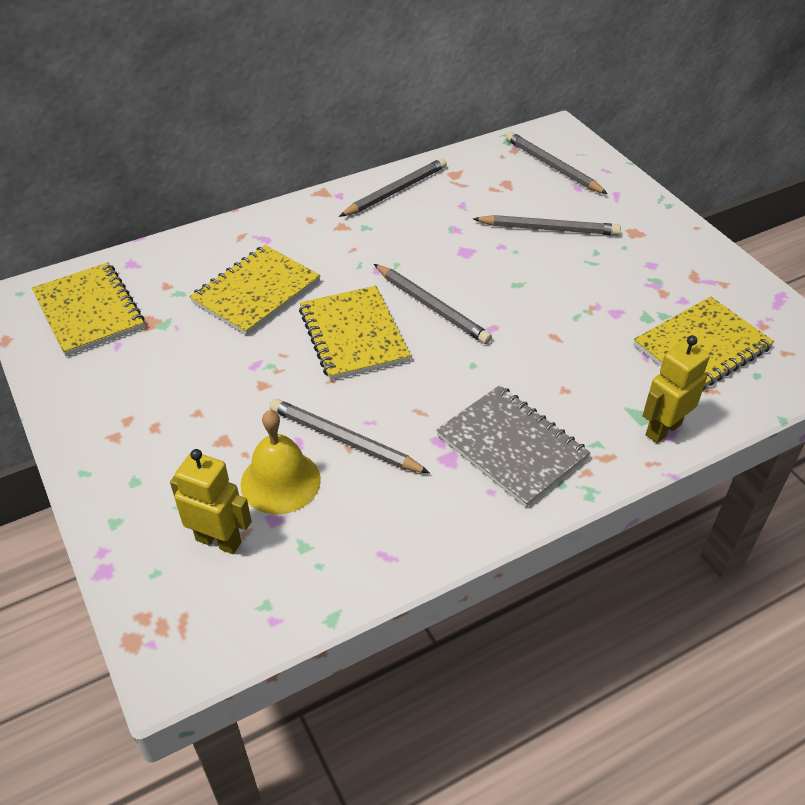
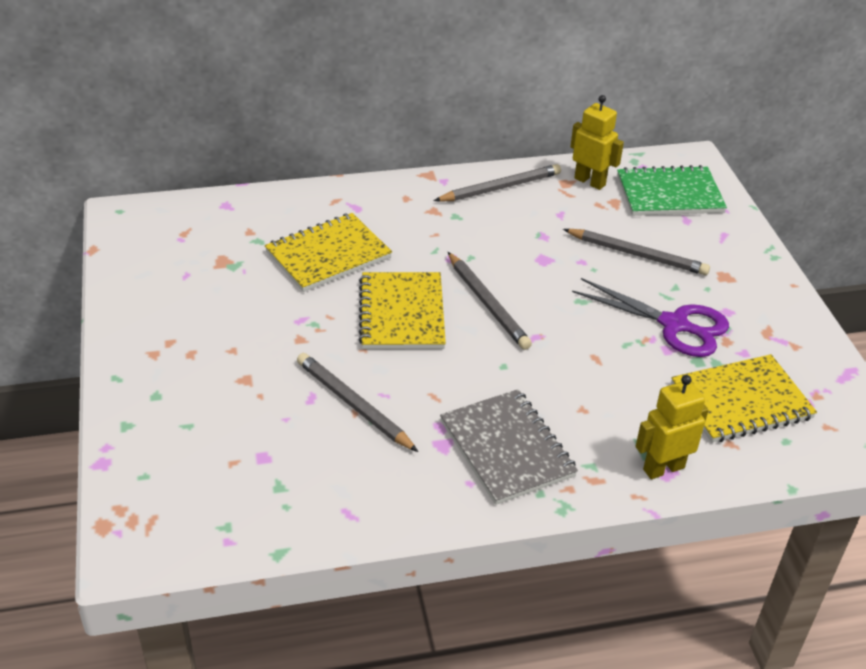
camera: 15 degrees right, 5 degrees down
(89, 311) = (173, 240): yellow notebook -> none
(219, 540) = (208, 463): yellow robot -> yellow robot (590, 181)
(280, 481) = (281, 426): yellow bell -> none
(552, 166) = (669, 194): grey pencil -> green notebook
(611, 288) = (674, 325): none -> purple scissors

